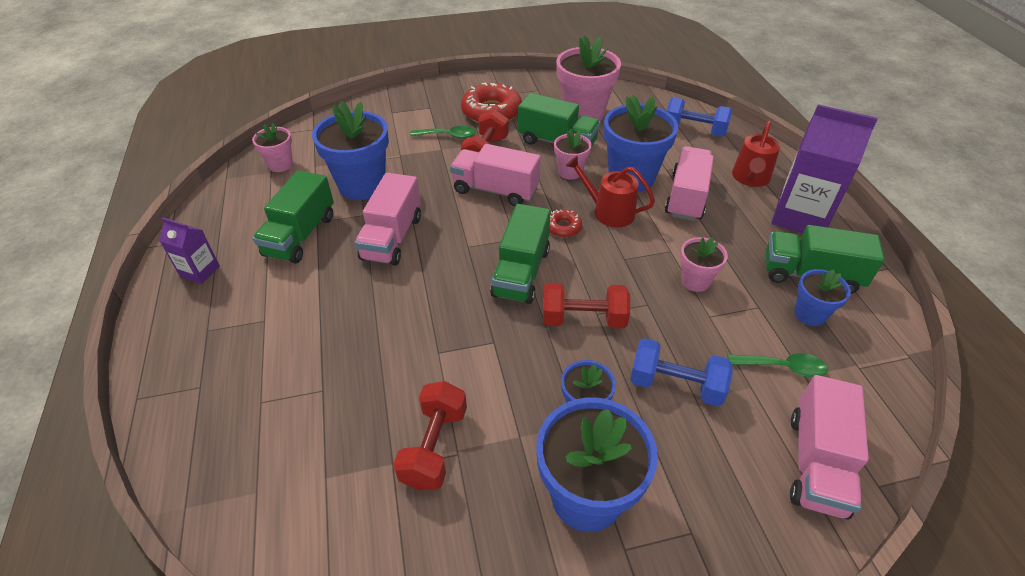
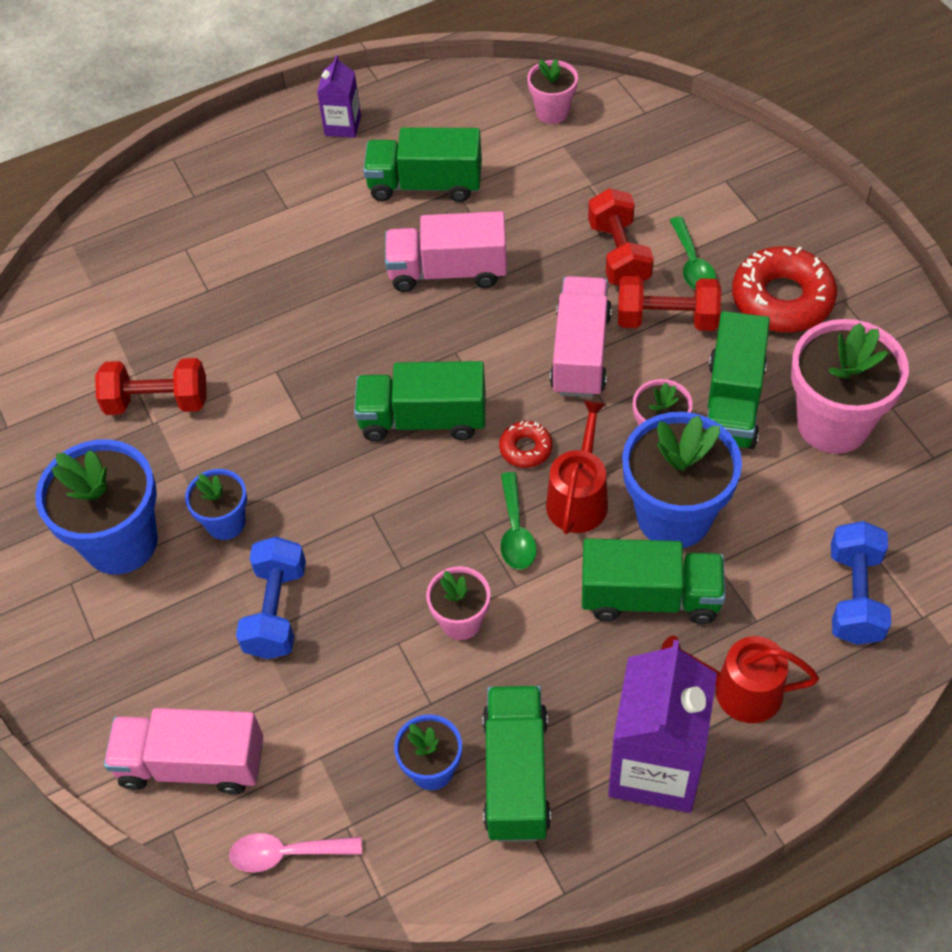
camera: 80 degrees right, 10 degrees up
(362, 185) = (539, 207): blue flower pot -> none
(583, 319) = (358, 501): red dumbbell -> red dumbbell (619, 254)
(686, 197) = (650, 597): pink truck -> green truck
(782, 367) = (328, 731): green spoon -> green spoon (515, 531)
(887, 407) = (286, 853): none -> pink spoon

